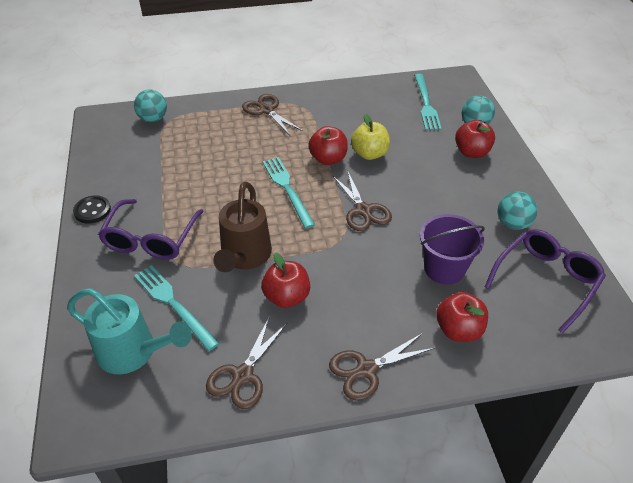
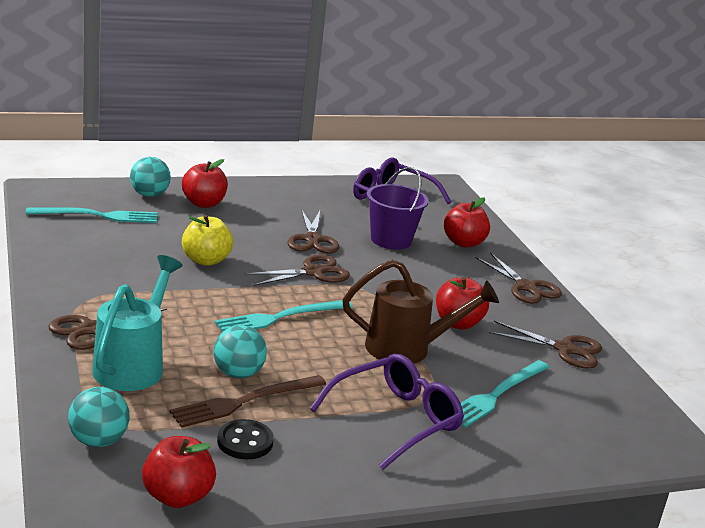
camera: 100 degrees left, 20 degrees down
(92, 211) = (349, 481): black button -> black button (245, 442)
(133, 352) = (573, 418): turquoise watering can -> turquoise watering can (133, 365)
(151, 239) = (396, 420): purple glasses -> purple glasses turned 45 degrees counterclockwise
(182, 170) = (245, 402): none -> brown fork
(328, 159) = (216, 287): red apple -> red apple (177, 496)
(425, 213) = (312, 240): none -> brown scissors
(512, 224) = (320, 201): turquoise ball -> turquoise ball (238, 373)

